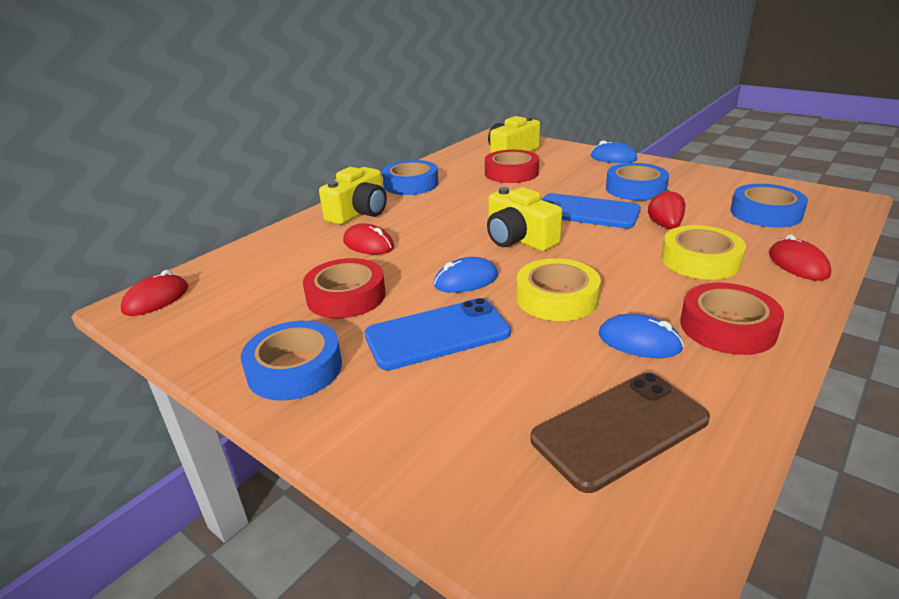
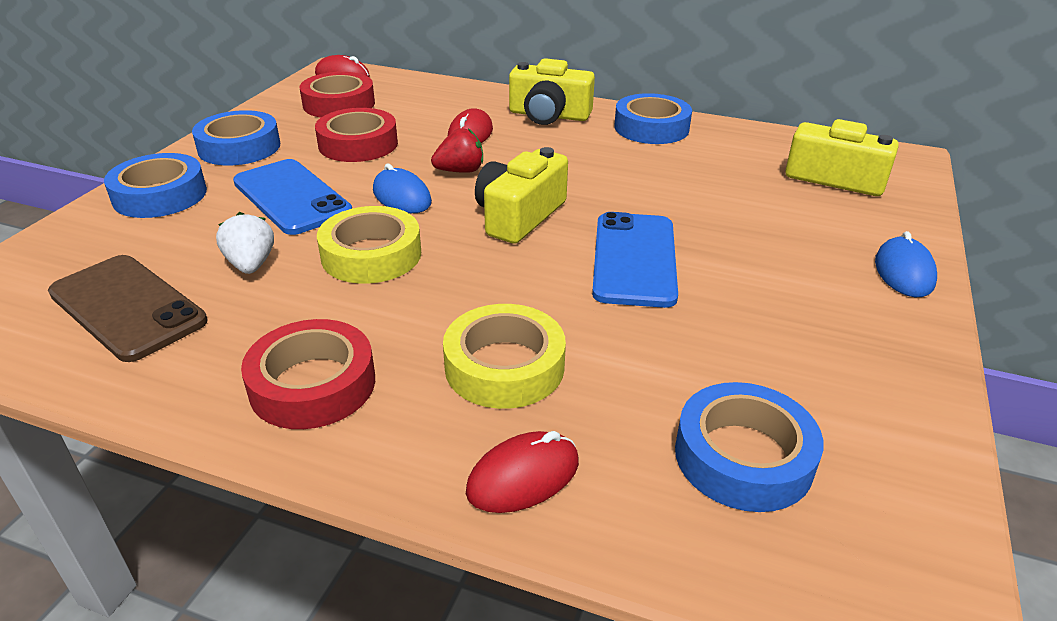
camera: 70 degrees right, 5 degrees up
(511, 173) = (747, 187): red tape -> red tape (339, 104)
(557, 356) = (251, 264): none -> white strawberry
(635, 189) = (763, 300): blue tape -> blue tape (160, 195)
(639, 342) = (278, 315): blue mouse -> none
(665, 226) = (619, 333): red strawberry -> red strawberry (460, 171)

